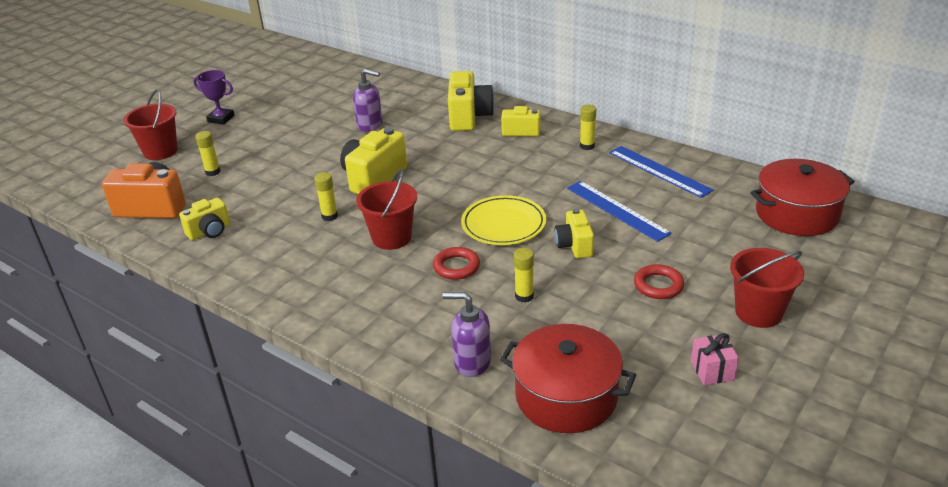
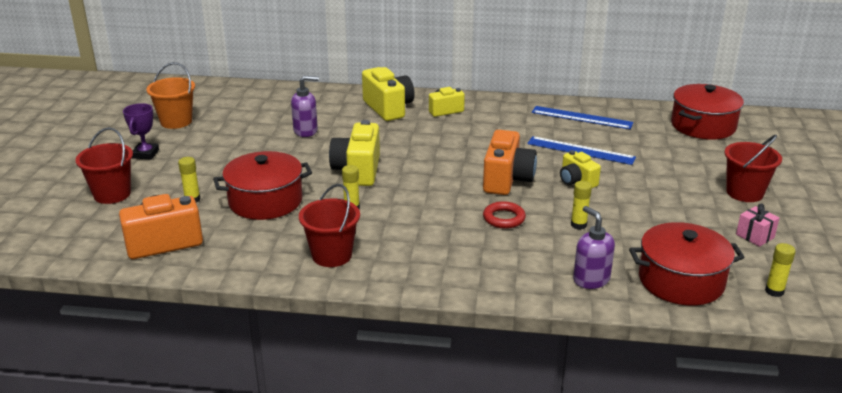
camera: 30 degrees left, 5 degrees down
(209, 231) = (249, 247): yellow camera -> none
(221, 119) = (145, 154): purple trophy -> purple trophy turned 75 degrees counterclockwise
(266, 189) = (265, 201): none -> red pot
(274, 92) = (176, 121): none -> orange bucket
(391, 238) = (426, 211): red bucket -> red bucket (332, 255)
(472, 362) = (591, 279): purple soap dispenser -> purple soap dispenser turned 75 degrees clockwise
(503, 224) = (507, 180): yellow plate -> orange camera
(587, 146) = (509, 111): yellow glue stick -> yellow glue stick (774, 291)
(658, 285) = (663, 193): red ring -> none

